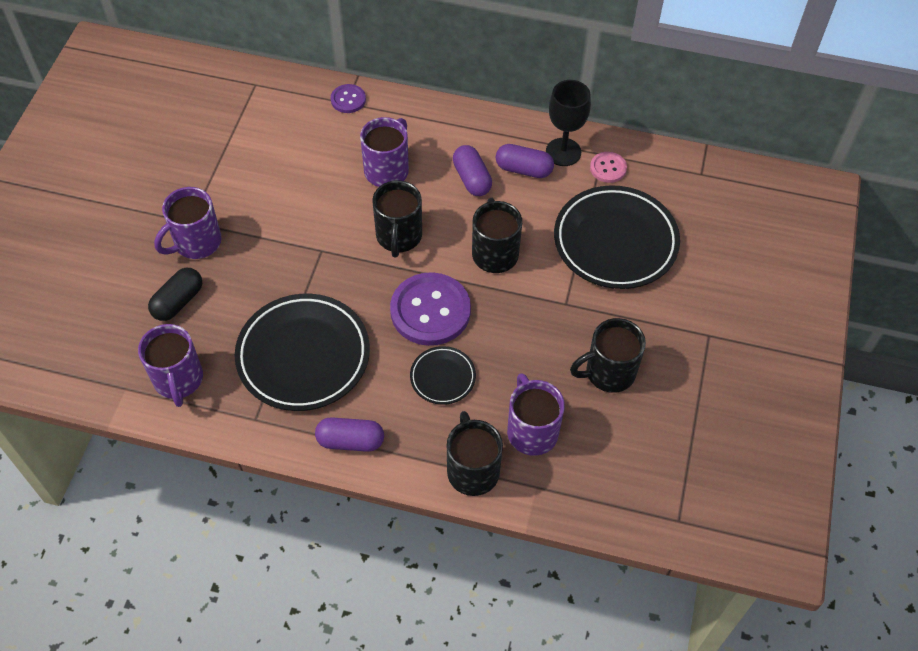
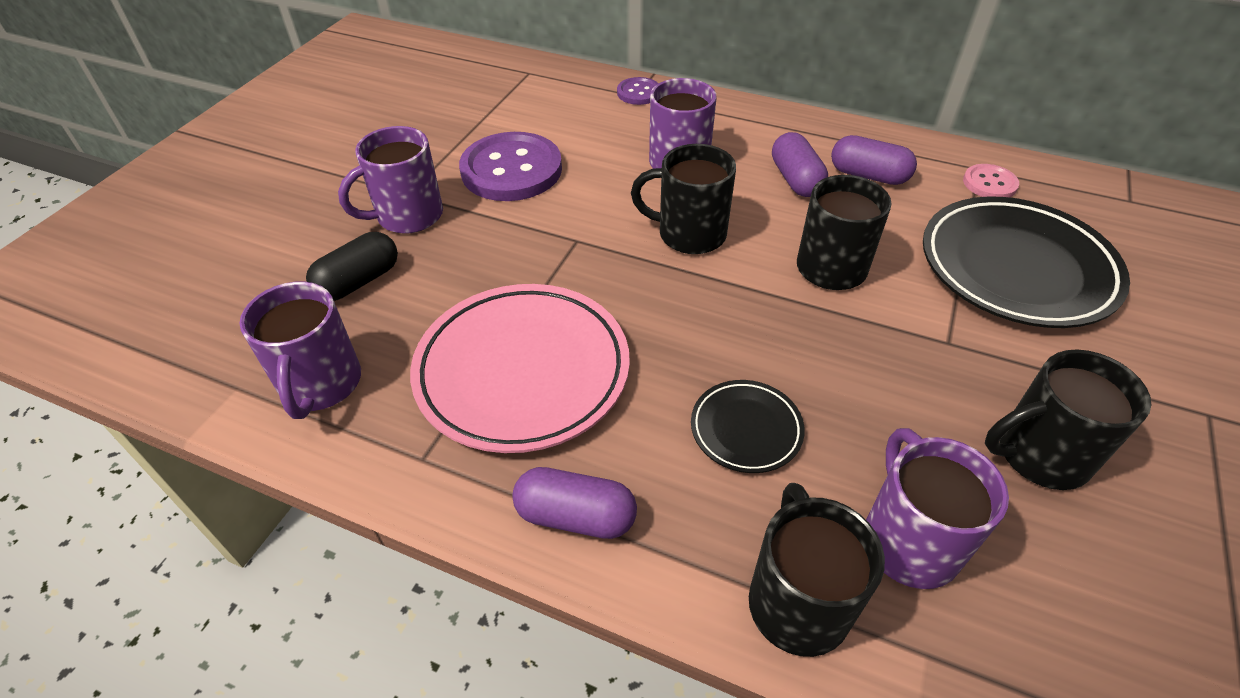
camera: 10 degrees right, 10 degrees down
(303, 356) = (522, 372): black plate -> pink plate
(399, 237) = (689, 234): black mug -> black mug turned 90 degrees clockwise
(430, 311) = (730, 330): purple button -> purple button (511, 170)
(563, 152) = (922, 162): black goblet -> none

